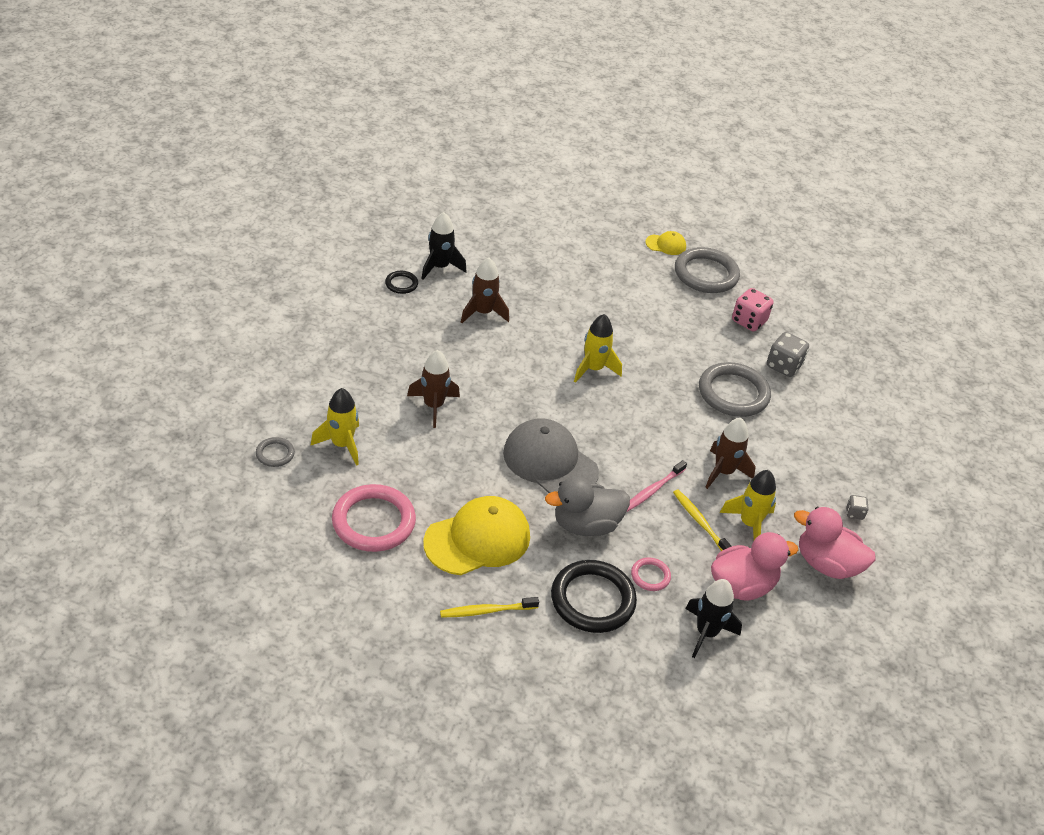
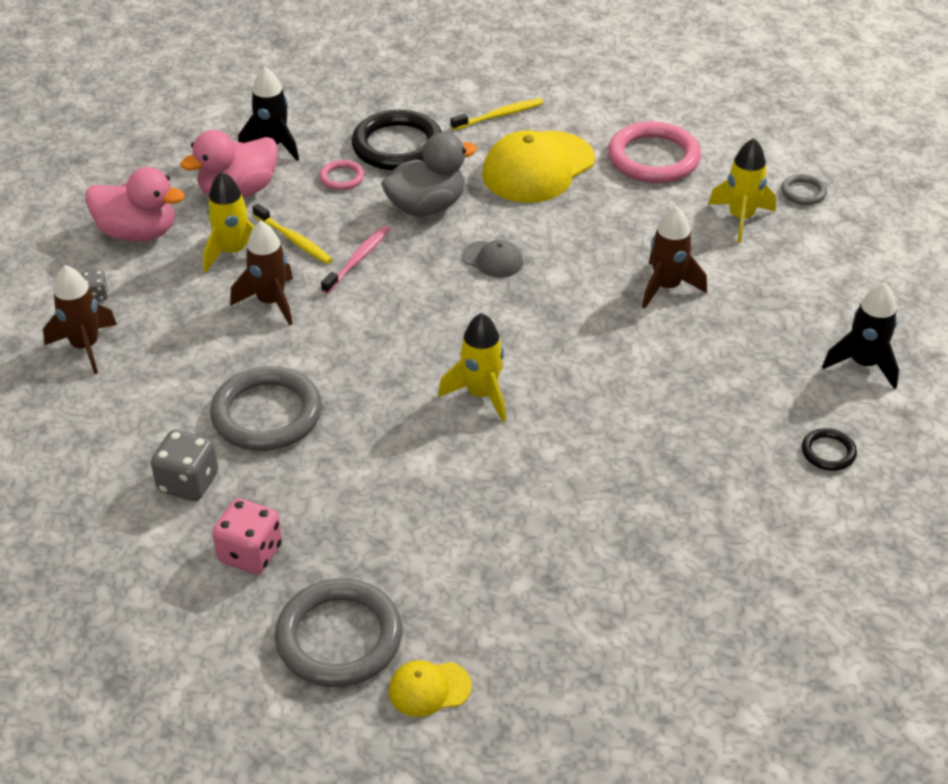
camera: 170 degrees right, 0 degrees up
(440, 267) = (793, 502): black rocket -> black rocket (863, 364)
(483, 313) = (680, 439): brown rocket -> brown rocket (85, 347)
(550, 462) = (492, 259): grey cap -> grey cap, size x0.48

